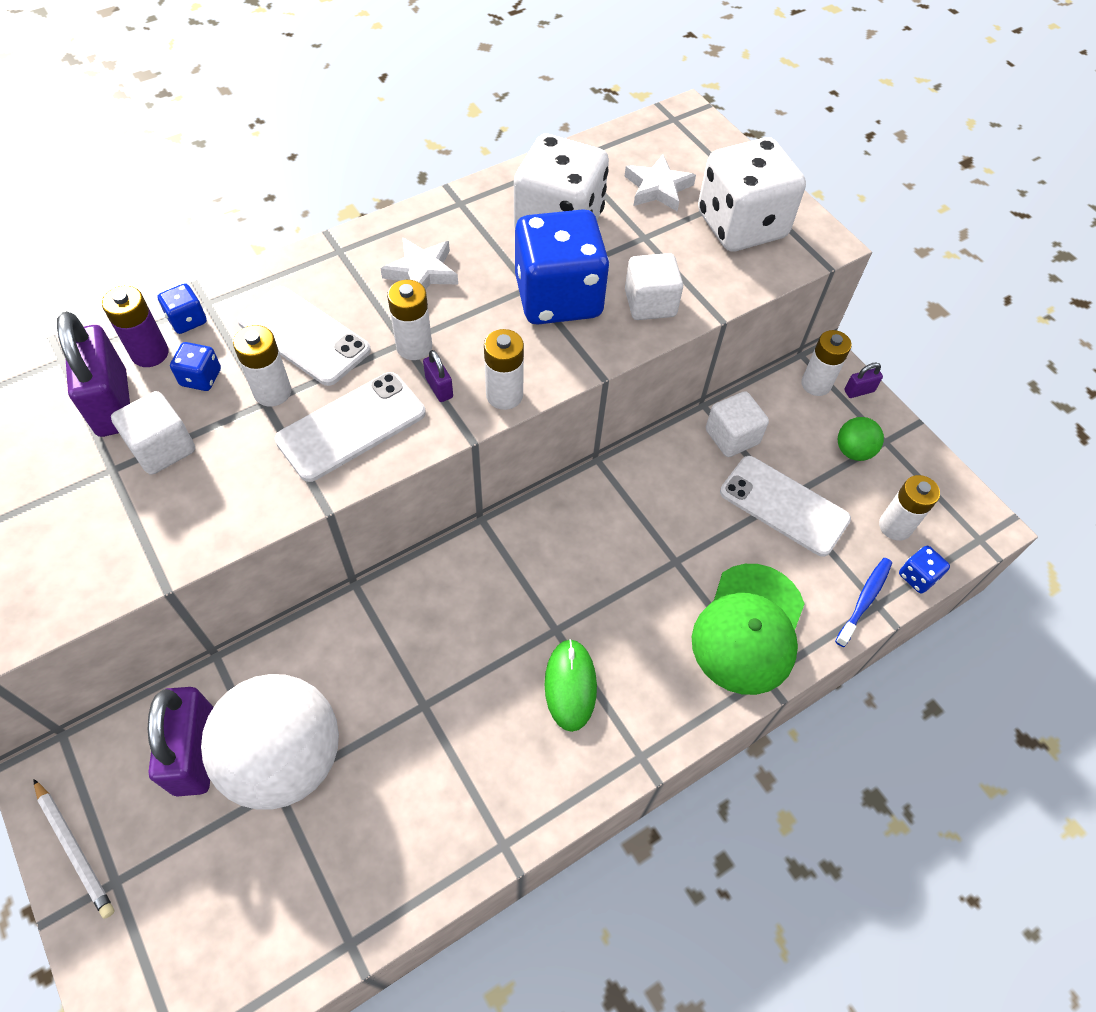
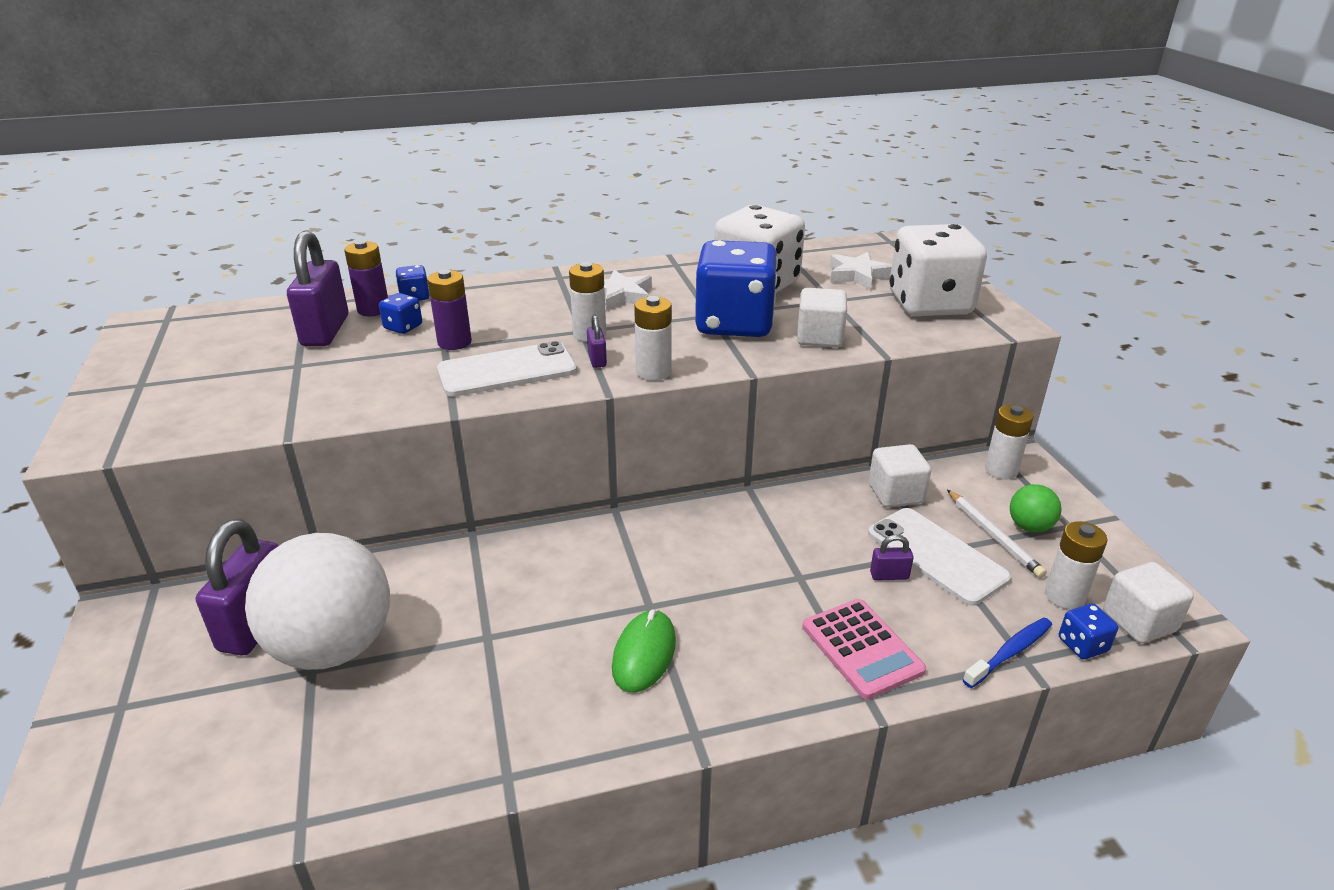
camera: 20 degrees right, 25 degrees down
(75, 849) = (105, 671): white pencil -> white pencil (993, 536)
(163, 448) = (345, 359): white cube -> white cube (1139, 621)
(272, 392) = (454, 342): white battery -> purple battery
(303, 336) = (500, 316): white phone -> none
(748, 628) = (862, 648): green cap -> pink calculator
(859, 391) = (1048, 482): purple padlock -> purple padlock (889, 575)

